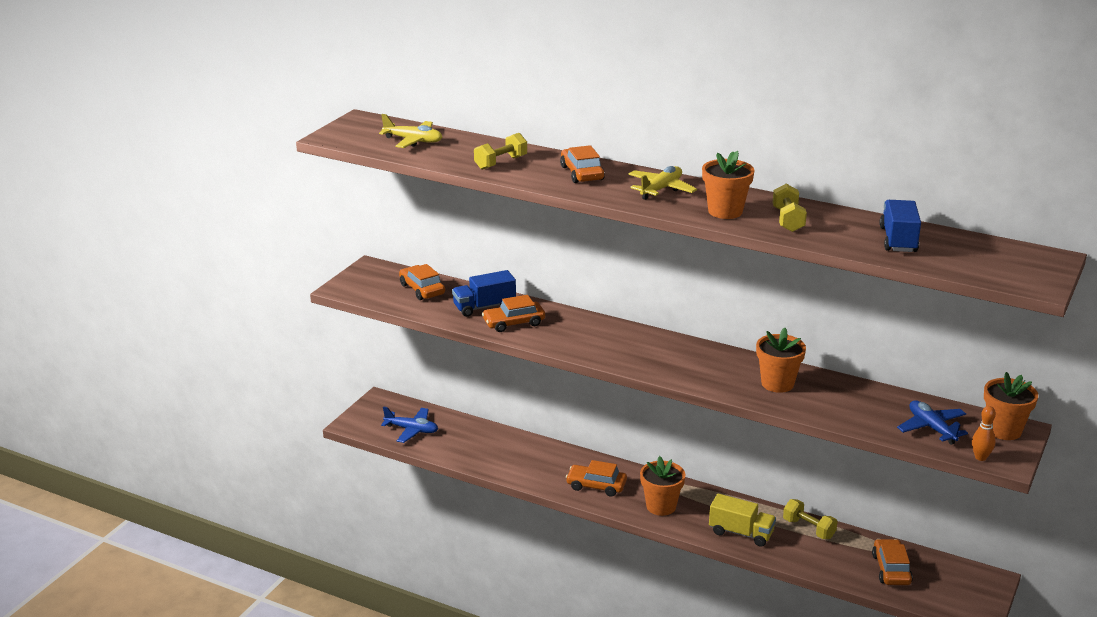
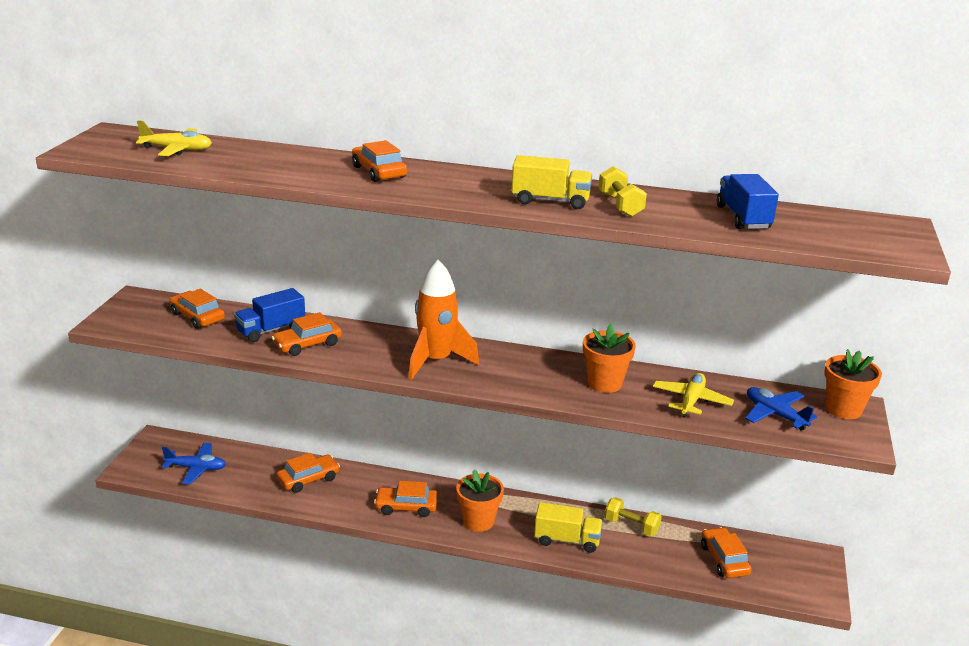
camera: 15 degrees left, 0 degrees up
(500, 163) = (284, 166): yellow dumbbell -> none
(511, 451) = (308, 479): none -> orange car
(626, 348) = (436, 361): none -> orange rocket
(661, 189) = (471, 183): yellow plane -> yellow plane (691, 401)
(725, 211) = (550, 201): orange flower pot -> yellow truck
(980, 457) = (836, 441): orange bowling pin -> none

